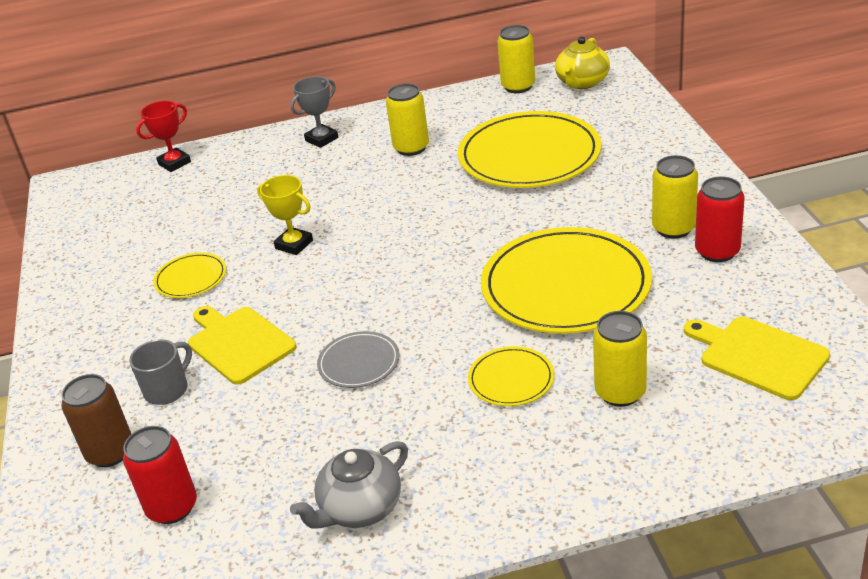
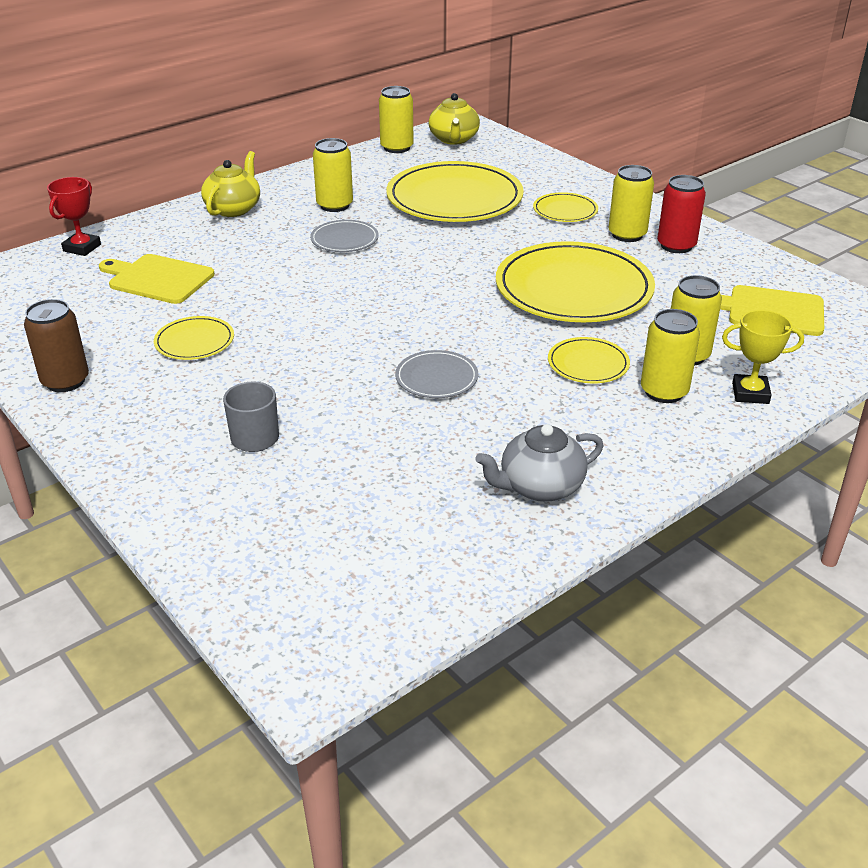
camera: 30 degrees left, 0 degrees up
(110, 452) = (240, 502): brown can -> brown can (65, 381)
(172, 507) = (352, 530): red can -> none
(239, 343) = (299, 385): yellow cutting board -> yellow cutting board (158, 279)
(294, 244) = (283, 297): yellow trophy -> yellow trophy (750, 393)
(321, 139) = (233, 209): grey trophy -> yellow teapot
(360, 508) = (540, 487): grey teapot -> grey teapot turned 45 degrees clockwise
(392, 189) = (344, 239): none -> grey plate
(562, 431) = (664, 392): none -> yellow can
(630, 187) = (565, 210): none -> yellow plate

